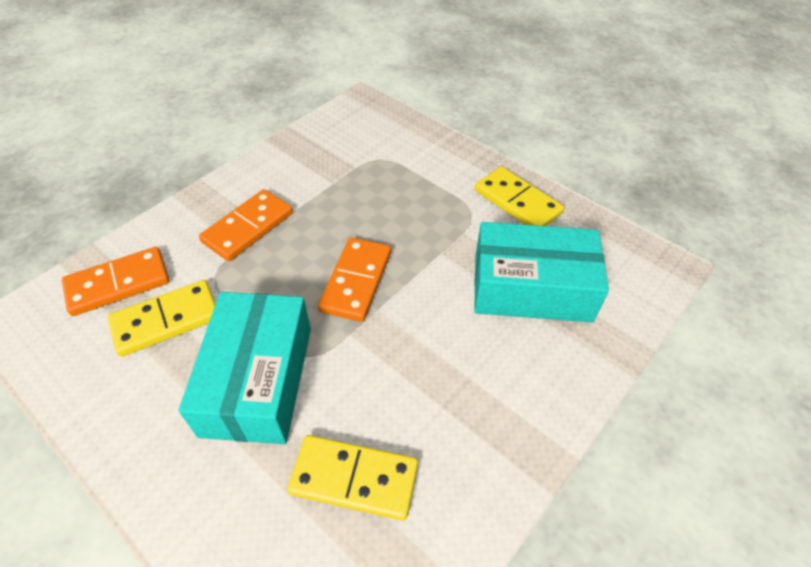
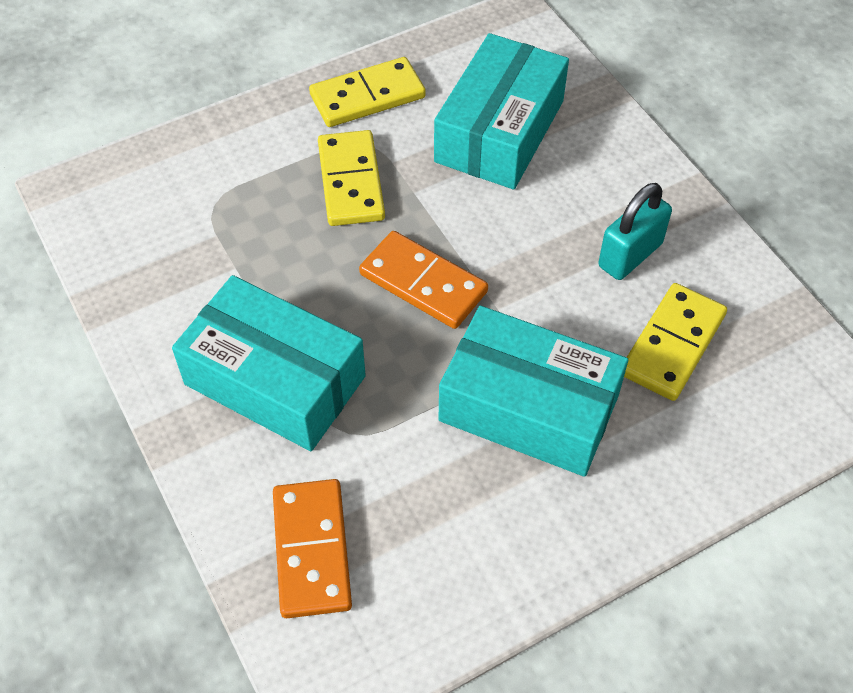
camera: 70 degrees left, 5 degrees up
(166, 320) = (403, 495): yellow domino -> yellow domino (351, 182)
(248, 227) = (275, 380): orange domino -> turquoise box
(443, 418) = (630, 255): none -> turquoise padlock

